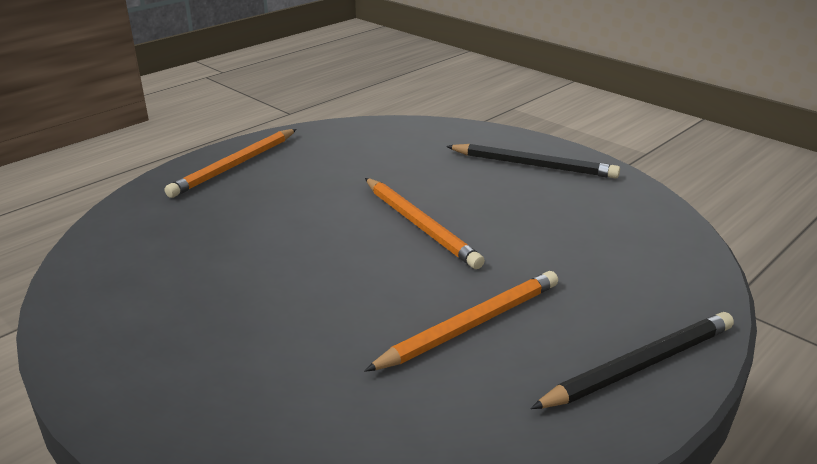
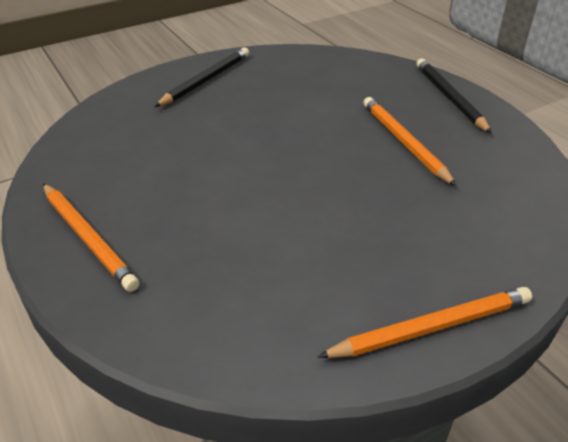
camera: 75 degrees left, 10 degrees up
(419, 225) = (270, 142): orange pencil -> orange pencil (431, 327)

